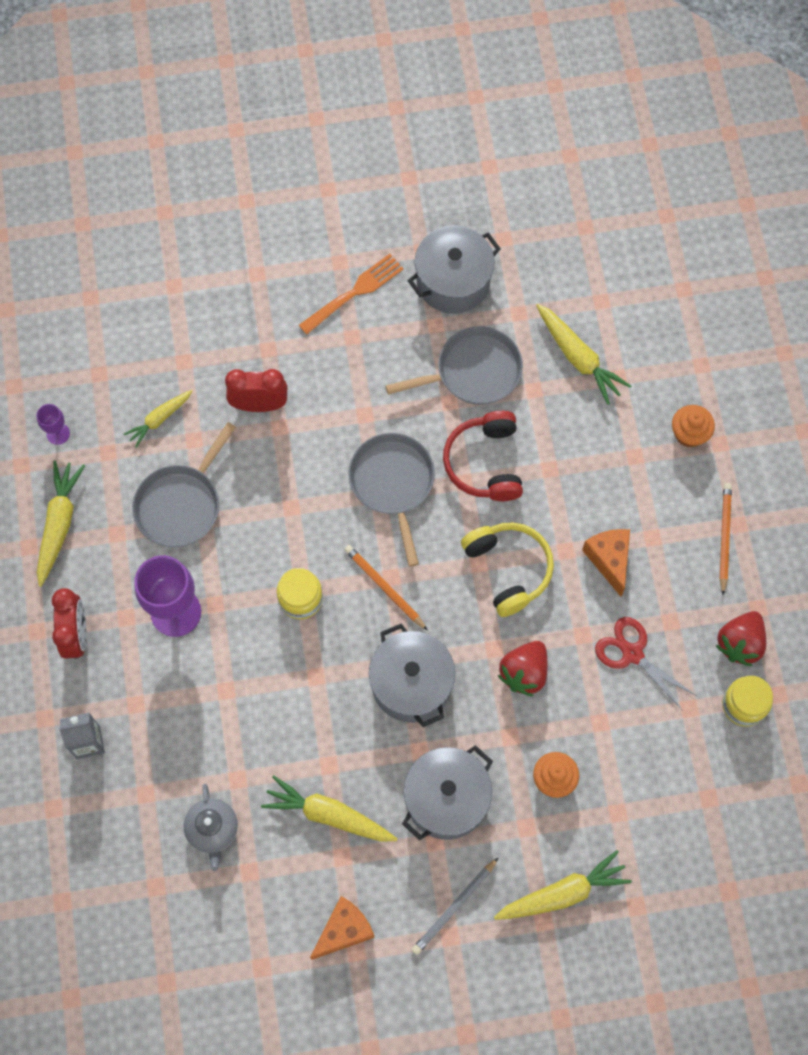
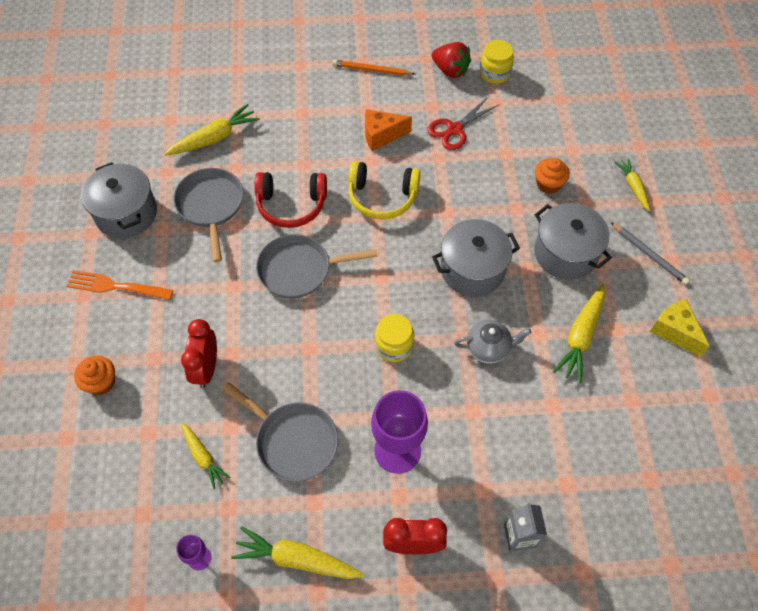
camera: 85 degrees left, 10 degrees down
(213, 830) = (597, 428): grey teapot -> grey teapot (488, 348)
(344, 930) = (674, 331): orange cheese -> yellow cheese
(354, 293) = (116, 286): orange fork -> orange fork turned 45 degrees counterclockwise
(385, 587) = (389, 282): orange pencil -> none
(509, 569) = (382, 197): yellow headphones -> yellow headphones turned 150 degrees counterclockwise
(524, 672) = (466, 195): red strawberry -> none
(563, 893) = (633, 187): yellow carrot -> yellow carrot, size x0.63
(689, 433) = (289, 80): orange cupcake -> orange cupcake (101, 382)

